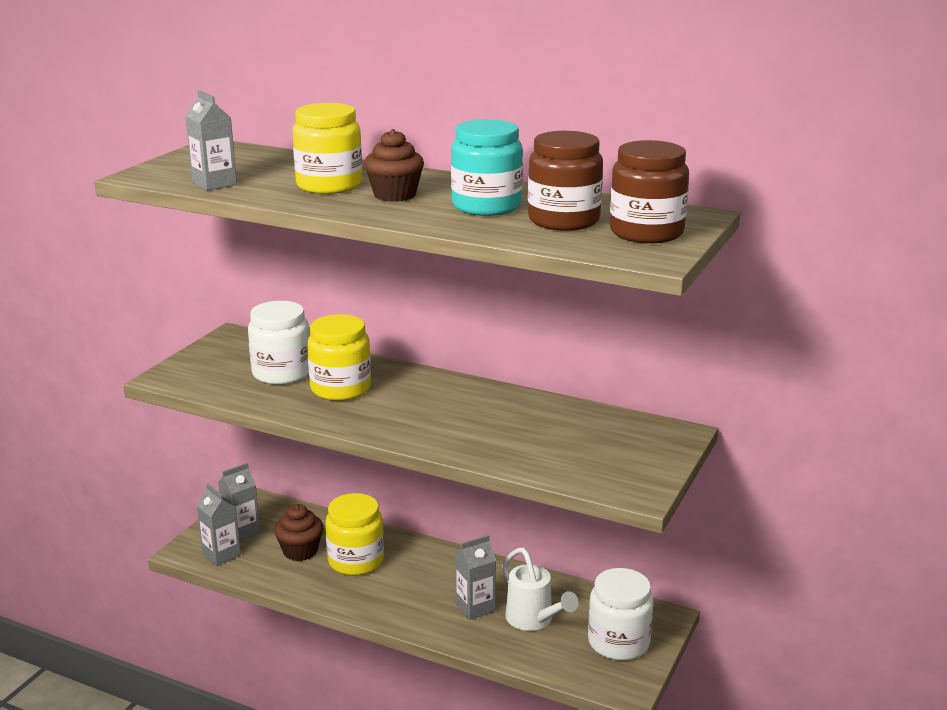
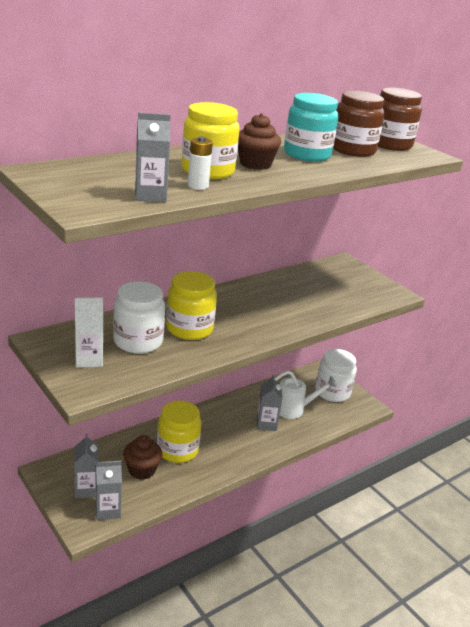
camera: 65 degrees left, 5 degrees up
(221, 363) = (89, 359): none -> white carton
(274, 191) = (198, 186): none -> white battery

